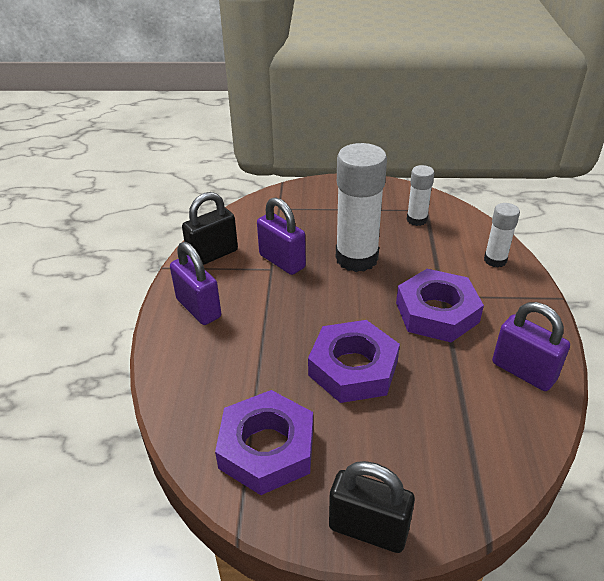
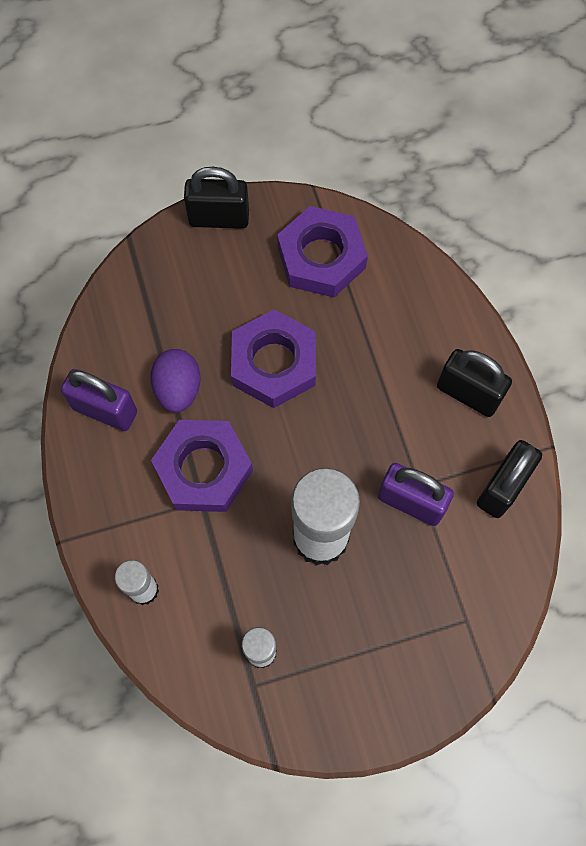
camera: 160 degrees right, 30 degrees up
(198, 308) = (468, 393): purple padlock -> black padlock
(449, 371) = (178, 389): none -> purple egg

